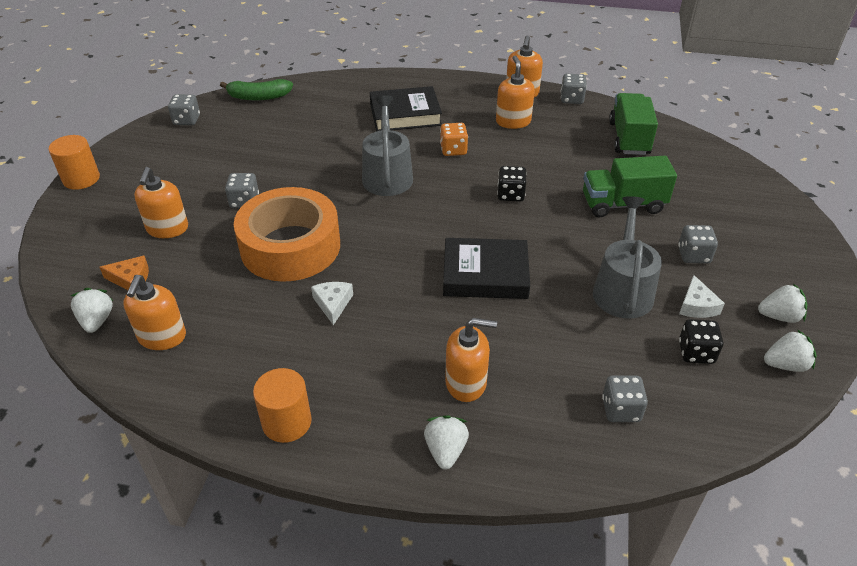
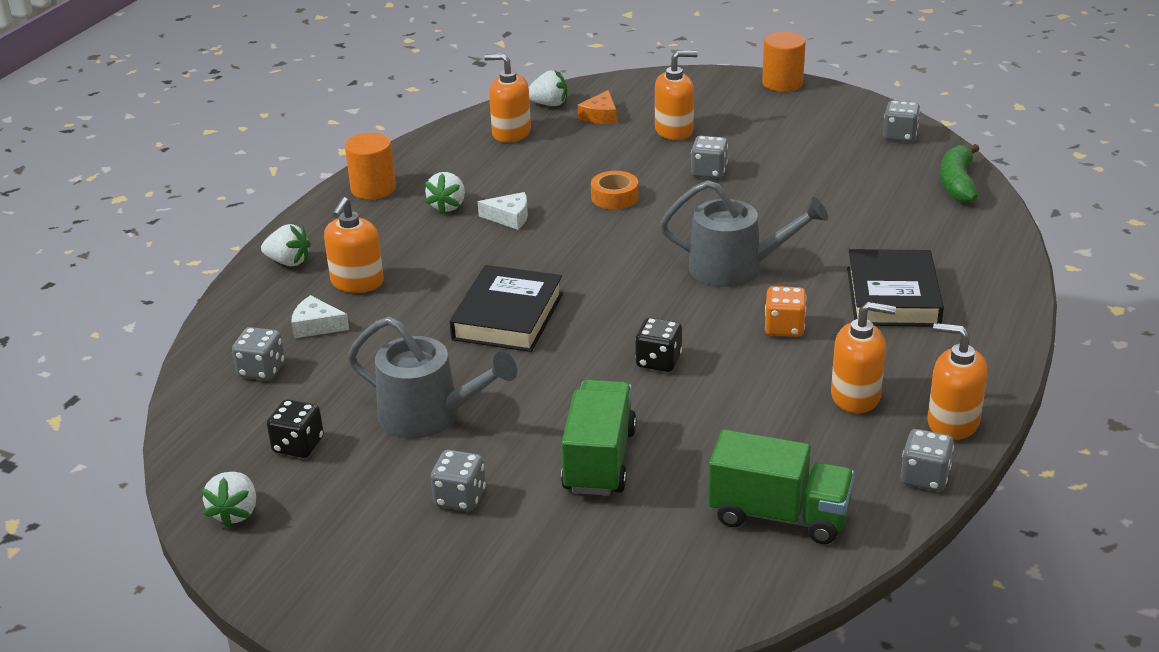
camera: 105 degrees right, 10 degrees down
(167, 228) = (674, 130): orange soap dispenser -> orange soap dispenser turned 150 degrees clockwise
(290, 246) = (614, 197): orange tape -> orange tape, size x0.41
(696, 305) = (368, 470): white cheese -> white cheese (316, 325)
(779, 316) = (309, 539): white strawberry -> white strawberry (448, 206)

